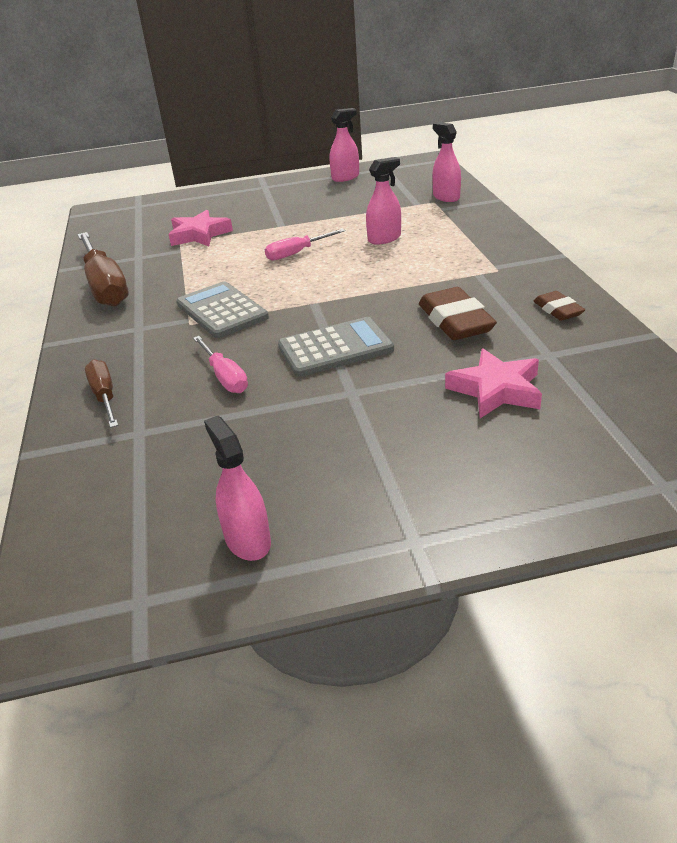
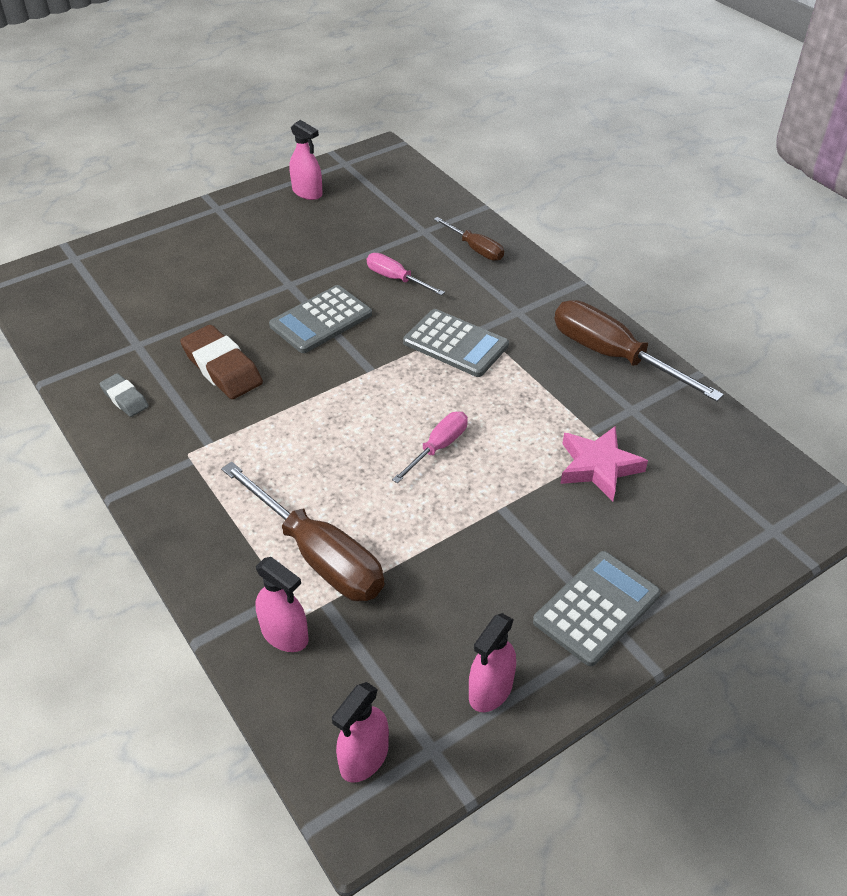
camera: 155 degrees right, 10 degrees up
(267, 192) = (596, 608): none -> grey calculator
(384, 238) = (341, 497): pink spray bottle -> pink spray bottle (364, 758)
(413, 219) = (318, 555): none -> brown screwdriver
(496, 390) = (179, 304): pink star -> none
(557, 310) = (125, 398): brown eraser -> grey eraser

